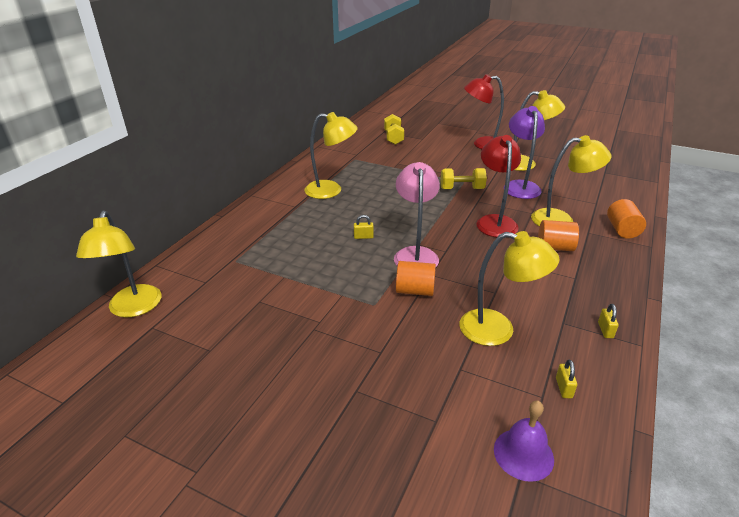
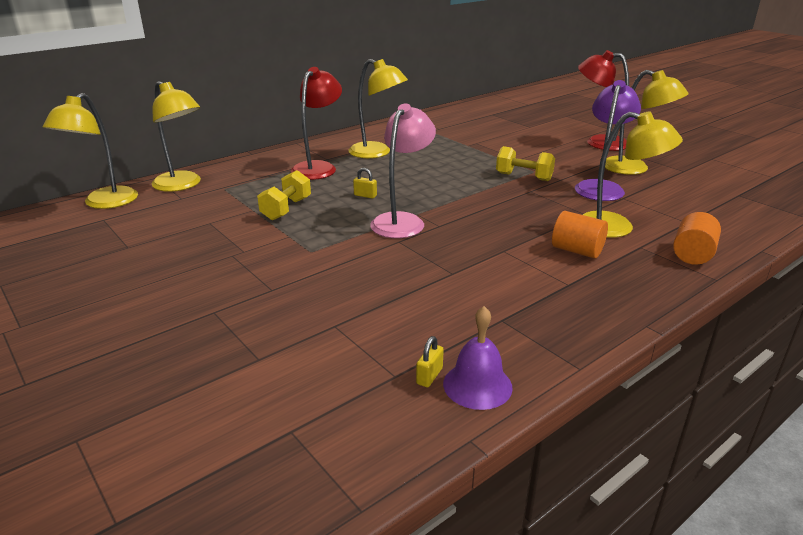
camera: 25 degrees right, 5 degrees down
(393, 138) = (497, 121): yellow dumbbell -> yellow dumbbell (286, 209)
(415, 290) = (365, 250): orange cylinder -> none
(495, 221) = (529, 212): red lamp -> red lamp (318, 167)
(498, 330) = (416, 305): yellow lamp -> yellow lamp (182, 185)
(523, 454) = (314, 415): purple bell -> purple bell (477, 385)
(605, 330) = (547, 341): yellow padlock -> none

